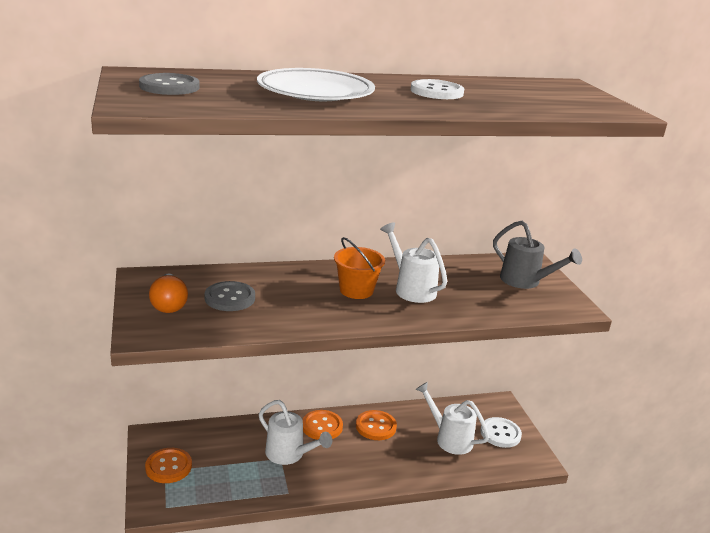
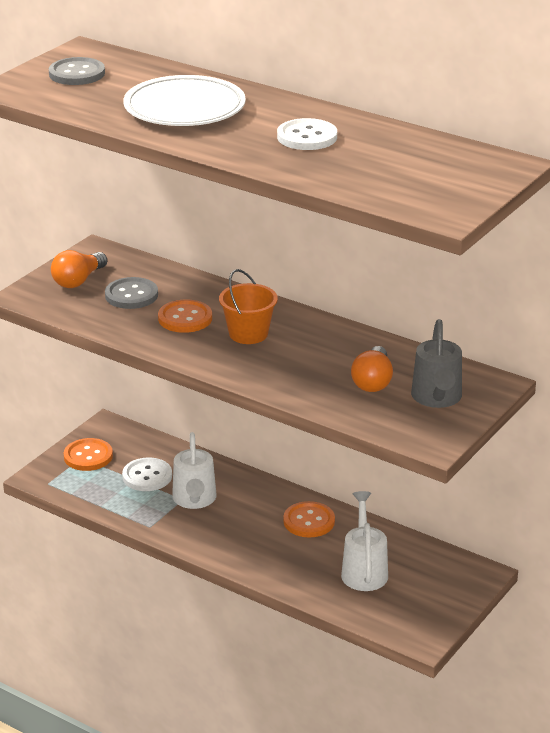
camera: 50 degrees right, 5 degrees up
(322, 426) = (258, 494): orange button -> orange button (185, 318)
(411, 288) = (302, 354): white watering can -> none
(478, 287) = (373, 381): none -> orange light bulb
(500, 433) = (426, 596): white button -> white button (147, 476)

